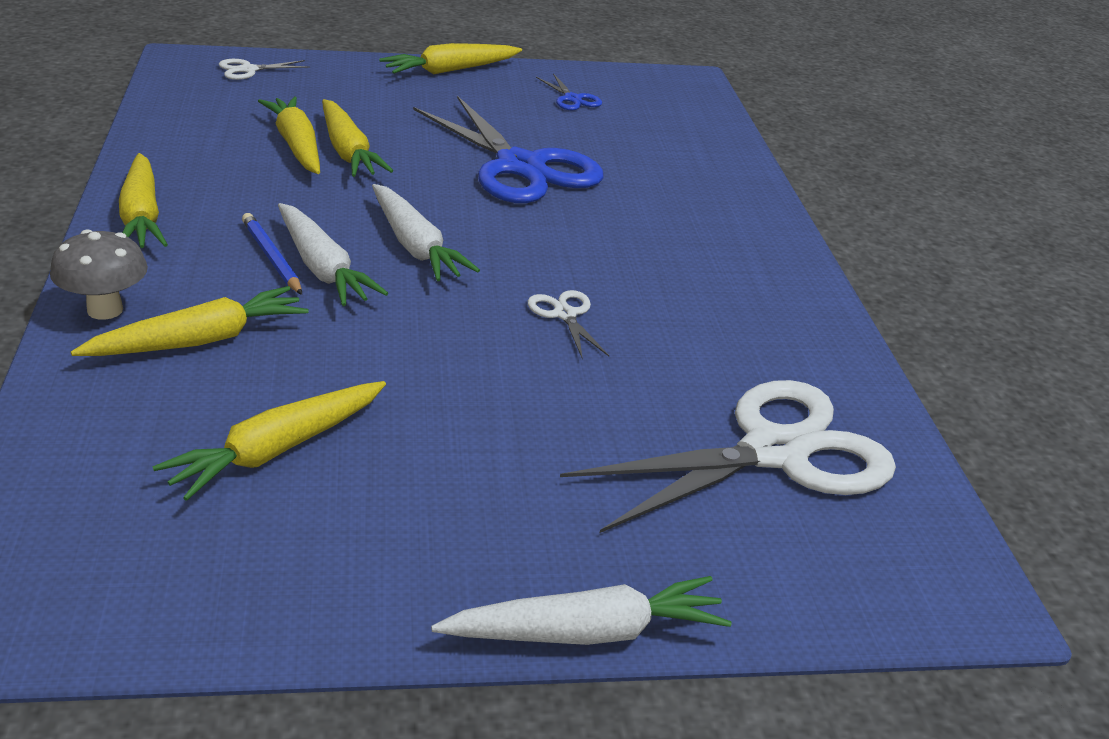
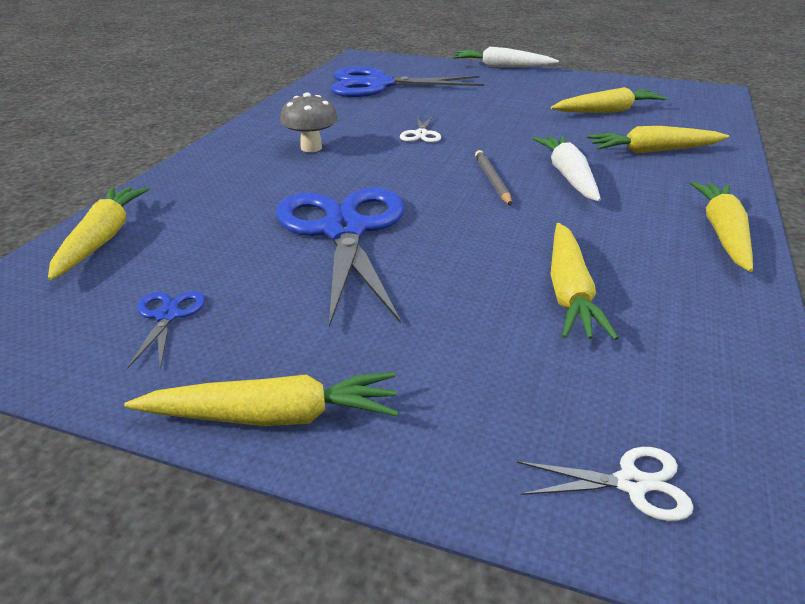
camera: 150 degrees left, 0 degrees up
(105, 310) = (721, 173): grey mushroom -> grey mushroom (311, 148)
(271, 257) = (606, 187): blue pencil -> none
(348, 151) = (512, 275): yellow carrot -> yellow carrot (102, 239)
(415, 246) = (492, 180): white carrot -> grey pencil
(774, 452) = (378, 85): white scissors -> blue scissors

